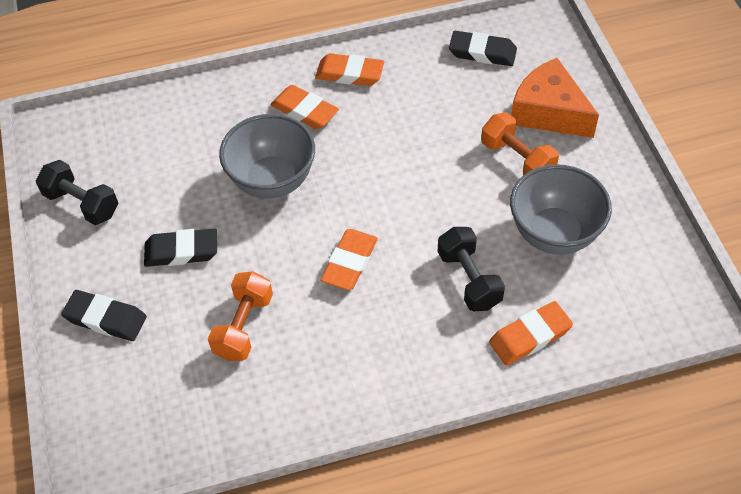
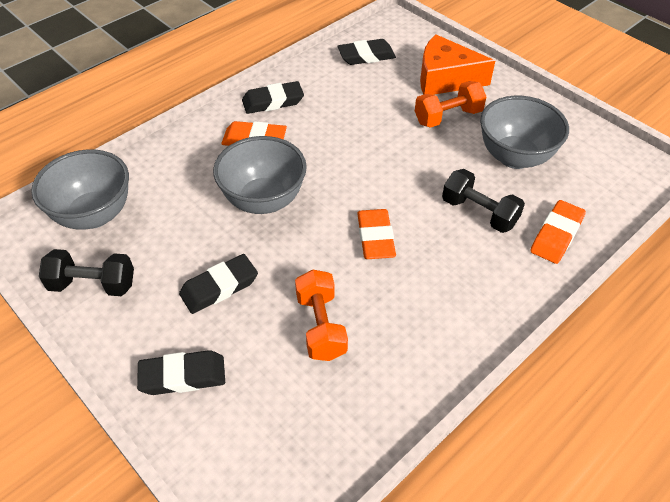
camera: 30 degrees left, 5 degrees down
(119, 135) = (94, 215): none -> grey bowl
(350, 74) = (273, 101): orange eraser -> black eraser
(517, 159) = (448, 117): orange dumbbell -> orange dumbbell turned 45 degrees counterclockwise

